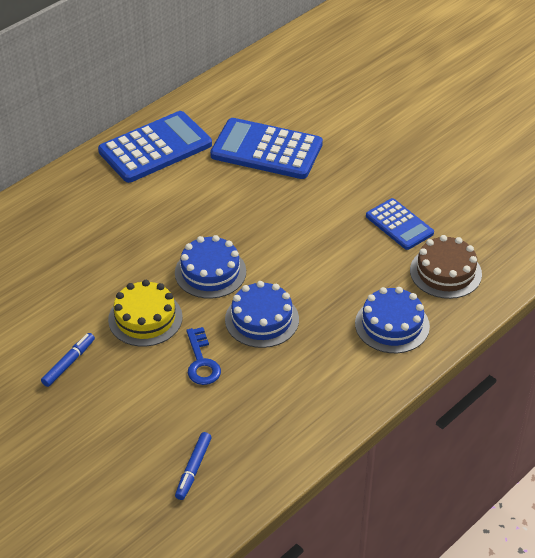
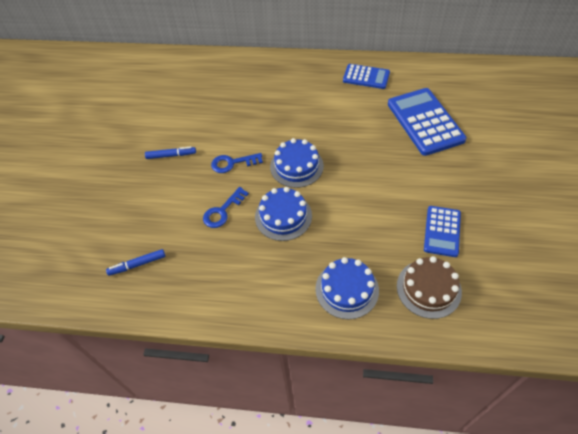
camera: 55 degrees right, 10 degrees up
(145, 318) = (232, 163): yellow cake -> blue key
(155, 148) = (366, 77): blue calculator -> blue calculator, size x0.59

